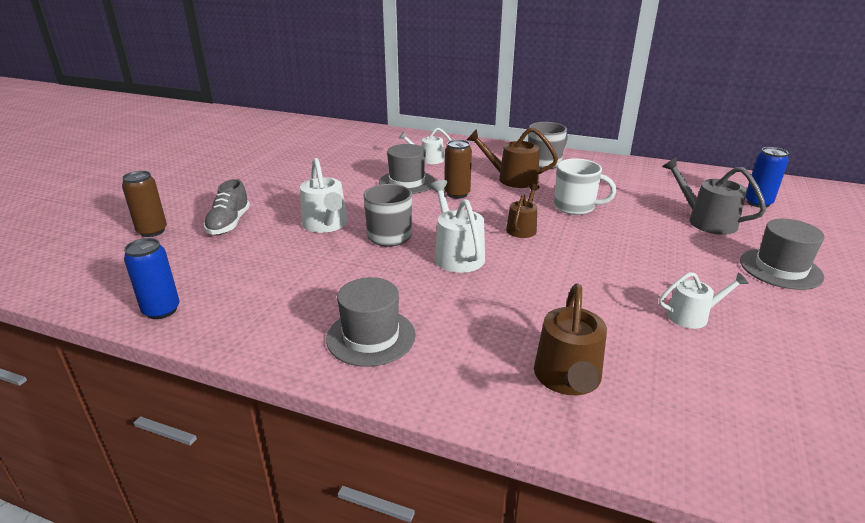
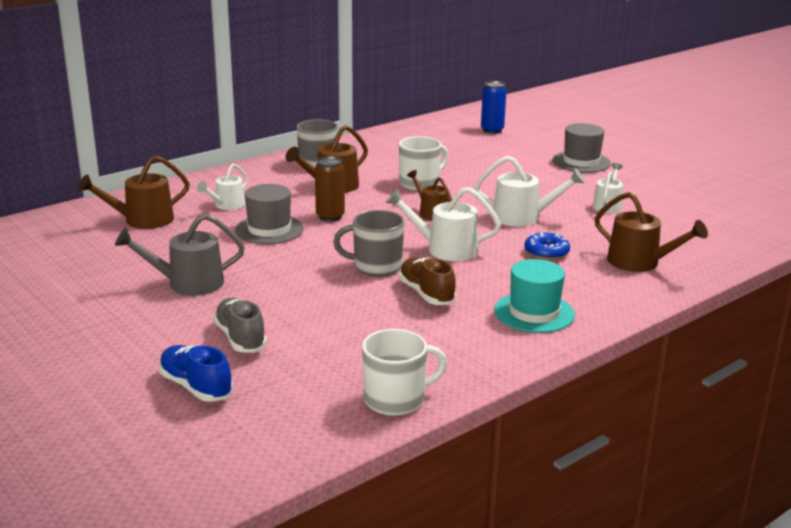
camera: 60 degrees left, 5 degrees down
(152, 231) = (196, 387): brown can -> blue shoe
(161, 310) = (396, 400): blue can -> white mug
(229, 224) = (240, 338): grey shoe -> grey shoe turned 150 degrees counterclockwise
(326, 225) = (314, 289): white watering can -> white watering can (522, 217)
(359, 271) = (426, 294): none -> brown shoe
(371, 337) = (534, 313): grey hat -> turquoise hat
(374, 146) = (142, 220): none -> brown watering can
(515, 308) = (546, 252): none -> blue donut
(706, 221) = (497, 154): grey watering can -> grey watering can (188, 283)

